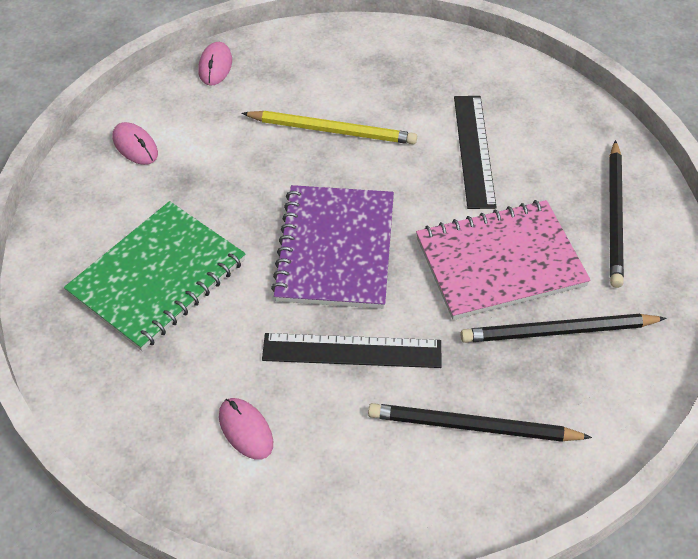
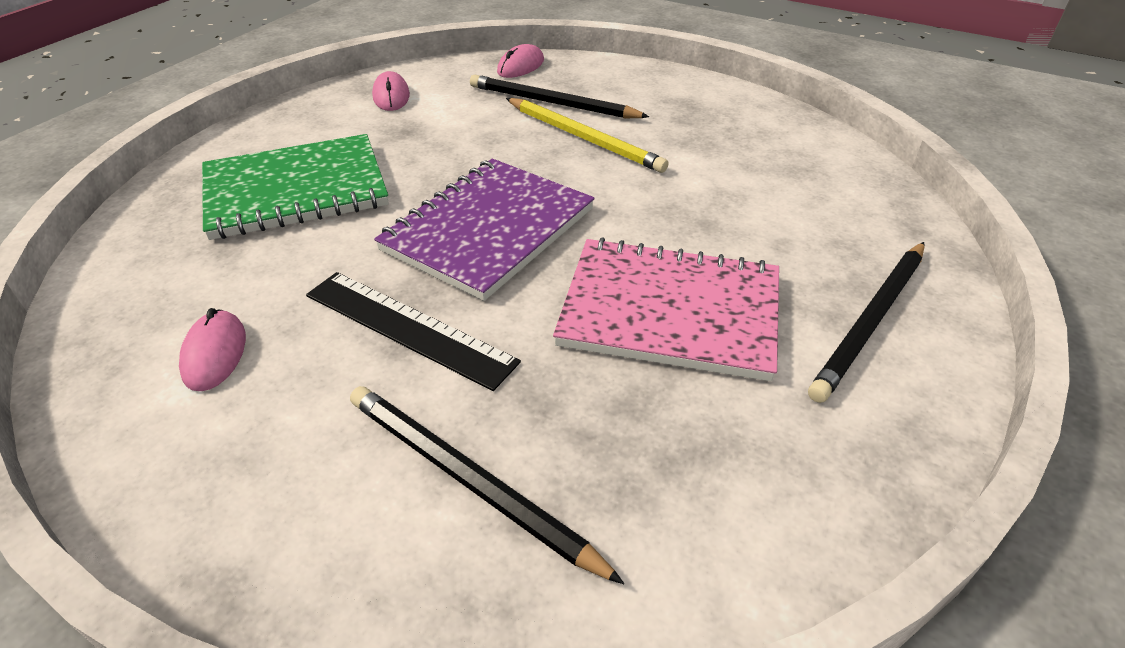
camera: 30 degrees right, 10 degrees down
(473, 150) = (727, 199): black ruler -> none
(559, 331) = (688, 419): black pencil -> black pencil (553, 103)

